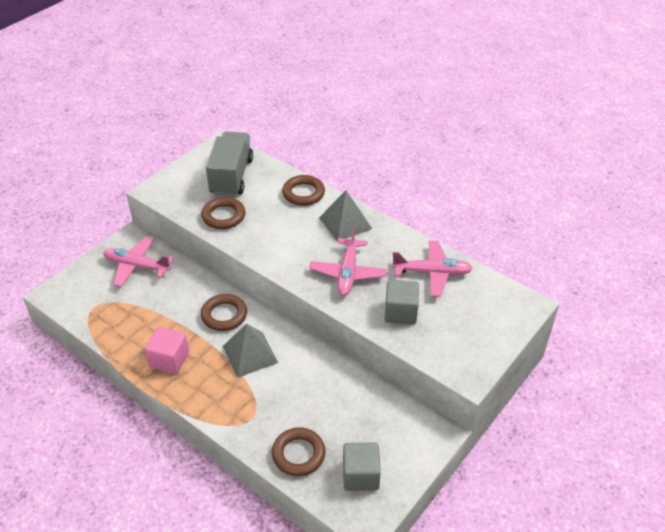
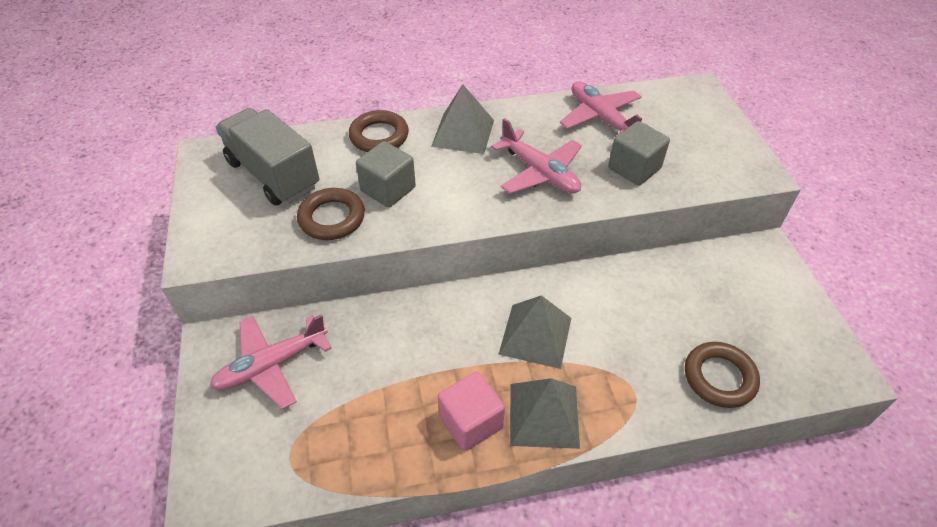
camera: 50 degrees left, 5 degrees up
(200, 387) = (544, 415): none -> grey pyramid
(224, 315) = (451, 324): brown ring -> none
(360, 475) = (783, 341): grey cube -> grey cube (388, 189)
(432, 273) = (600, 118): pink plane -> pink plane turned 75 degrees counterclockwise

